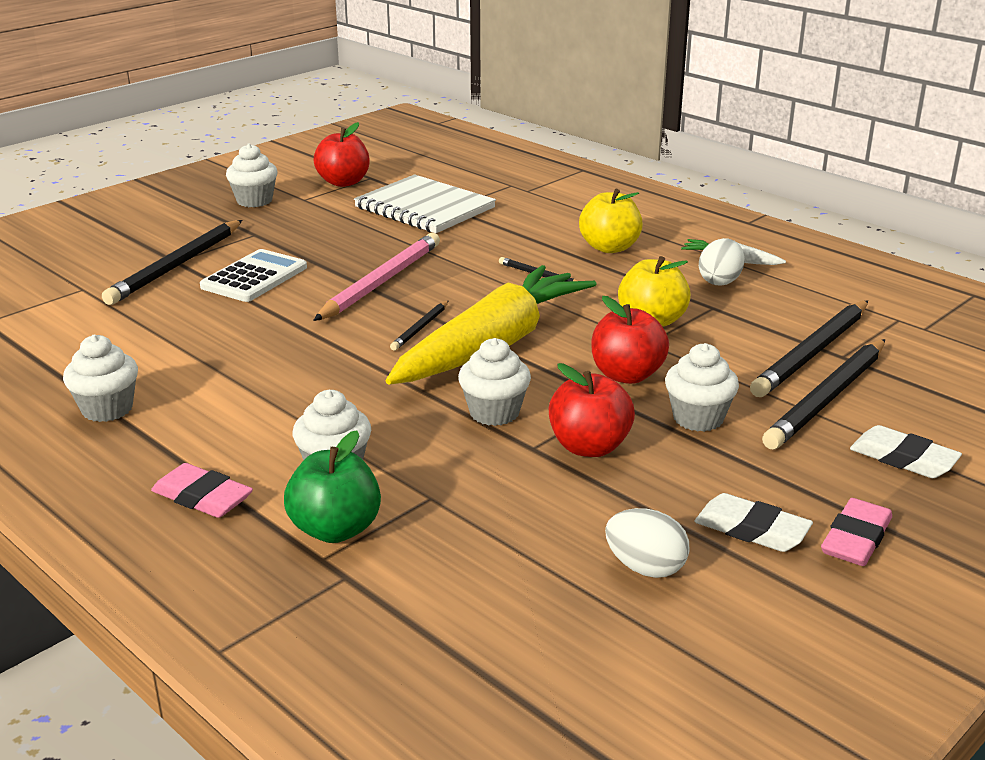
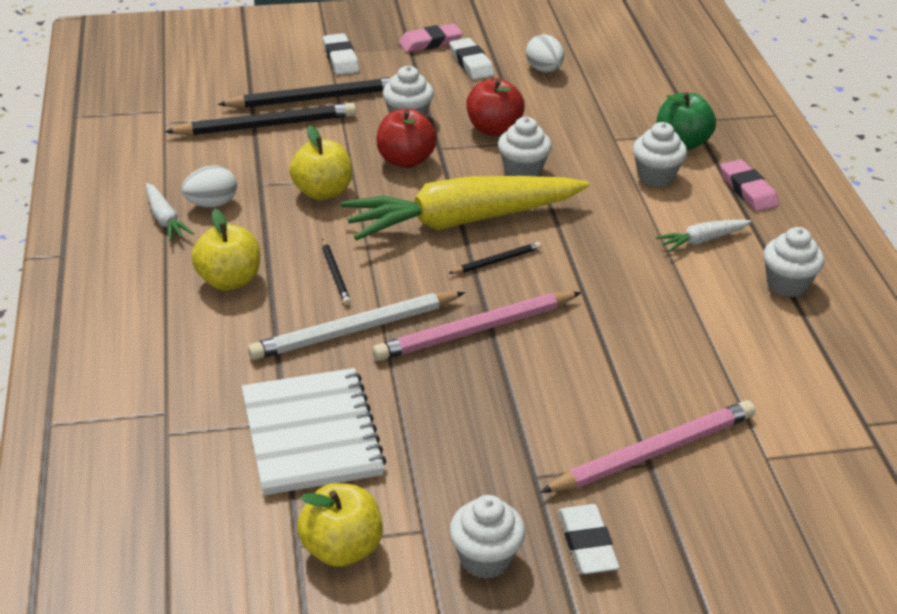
camera: 145 degrees left, 10 degrees up
(177, 266) = (653, 453): black pencil -> pink pencil
(194, 221) = (587, 544): none -> white eraser
(227, 417) = (702, 240): none -> white carrot
(254, 277) = (585, 393): white calculator -> none
(343, 182) = (341, 549): red apple -> yellow apple
(473, 254) = (355, 330): none -> white pencil

